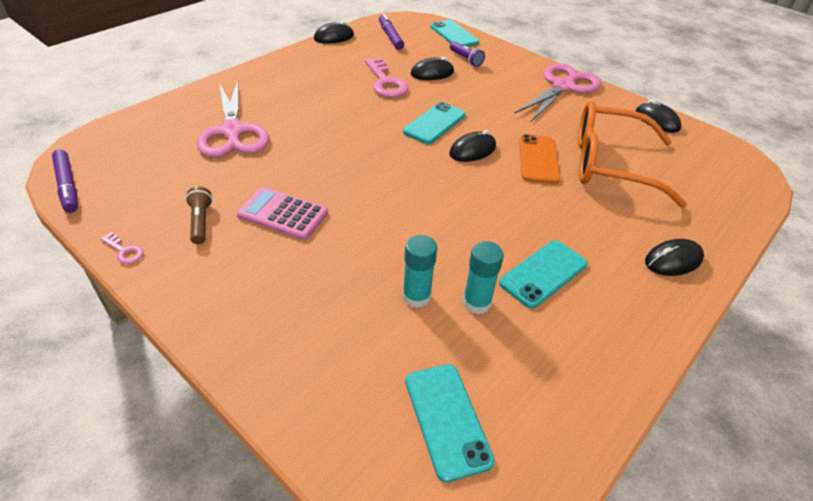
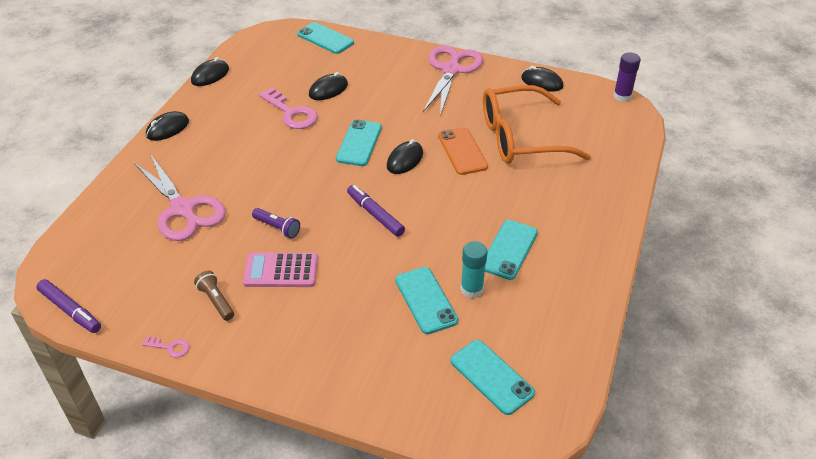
camera: 20 degrees left, 0 degrees up
(390, 36) = (265, 58): purple marker -> purple marker (375, 215)
(416, 296) = (426, 300): turquoise glue stick -> turquoise phone
(466, 59) = (351, 65): purple flashlight -> purple flashlight (277, 228)
(673, 260) = (596, 207): black mouse -> black mouse (167, 129)
(747, 156) = (622, 96): none -> purple glue stick

